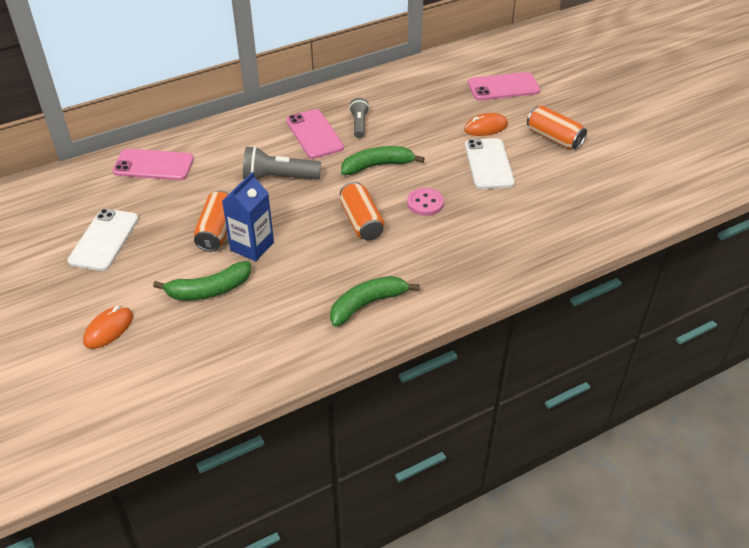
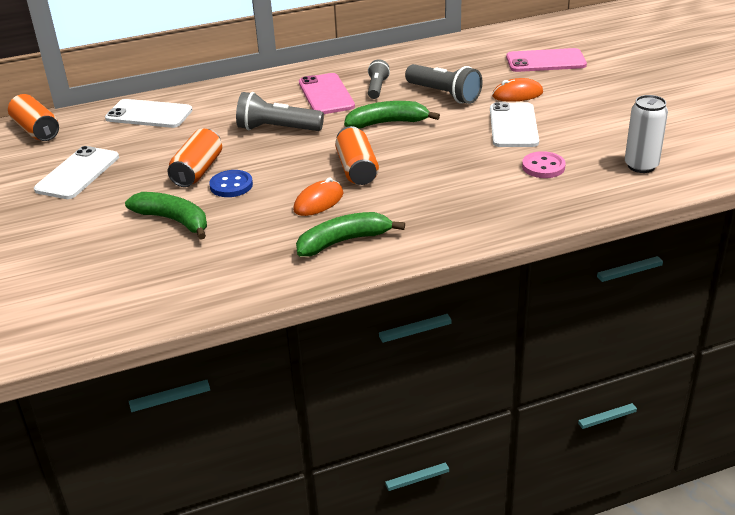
camera: 10 degrees right, 10 degrees down
(108, 329) = (57, 248): orange mouse -> orange mouse (318, 202)
(153, 165) = (149, 114): pink phone -> white phone
(209, 290) = (174, 220): green banana -> green banana turned 135 degrees counterclockwise
(252, 246) = (231, 185): blue carton -> blue button
(421, 130) = (444, 94): none -> grey flashlight
(425, 203) = (432, 156): pink button -> pink button (543, 167)
(554, 138) = (594, 106): orange can -> orange can (36, 130)
(604, 205) = (641, 166): none -> white can

